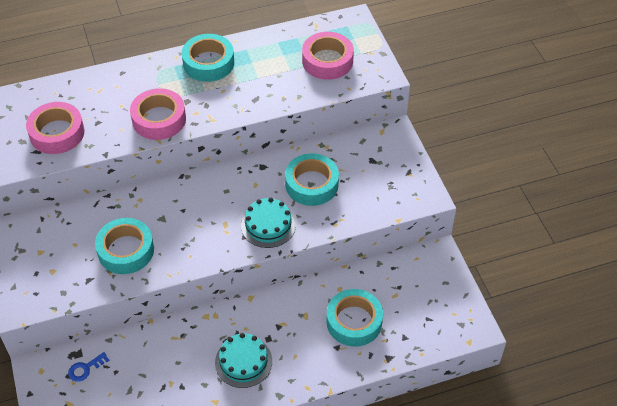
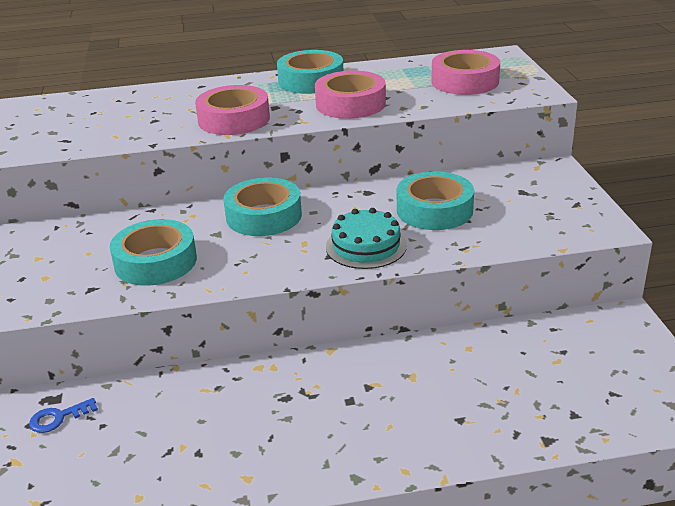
camera: 10 degrees right, 20 degrees down
(57, 133) = (99, 127): pink tape -> pink tape (350, 104)
(243, 362) = (305, 427): turquoise cake -> none
(354, 321) = (490, 389): turquoise tape -> turquoise tape (264, 216)

